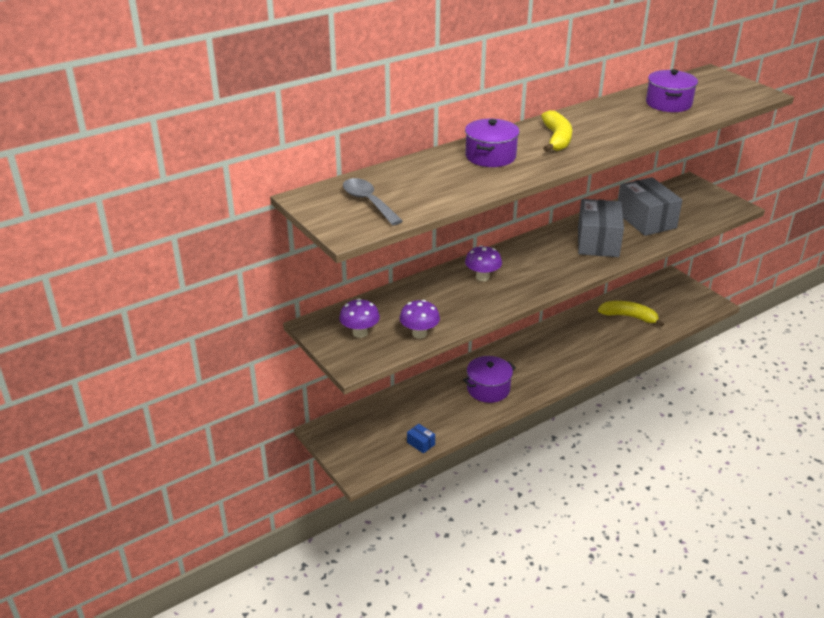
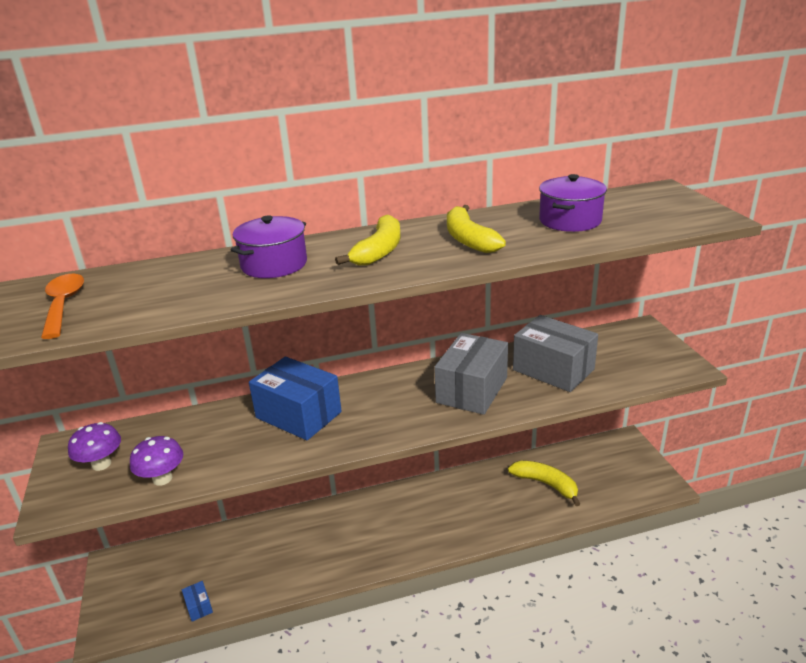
camera: 20 degrees right, 5 degrees down
(368, 202) = (63, 305): grey spoon -> orange spoon
(482, 277) = (298, 415): purple mushroom -> blue box
(488, 389) = (322, 548): purple pot -> none
(611, 124) = (468, 239): none -> yellow banana
(646, 220) = (553, 370): grey box -> grey box turned 45 degrees counterclockwise

